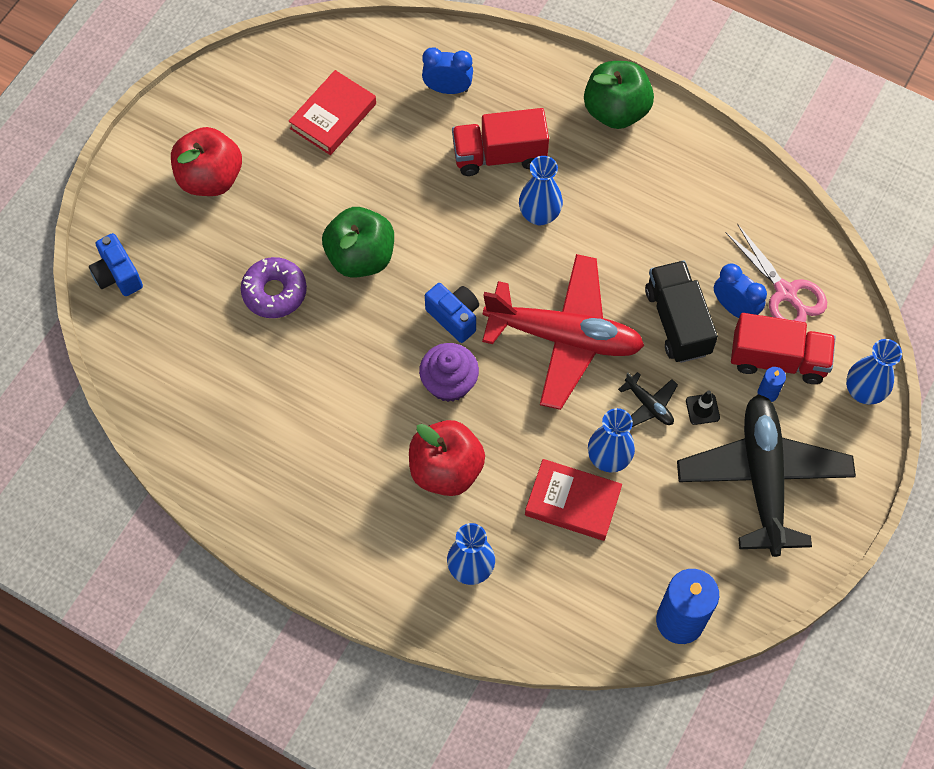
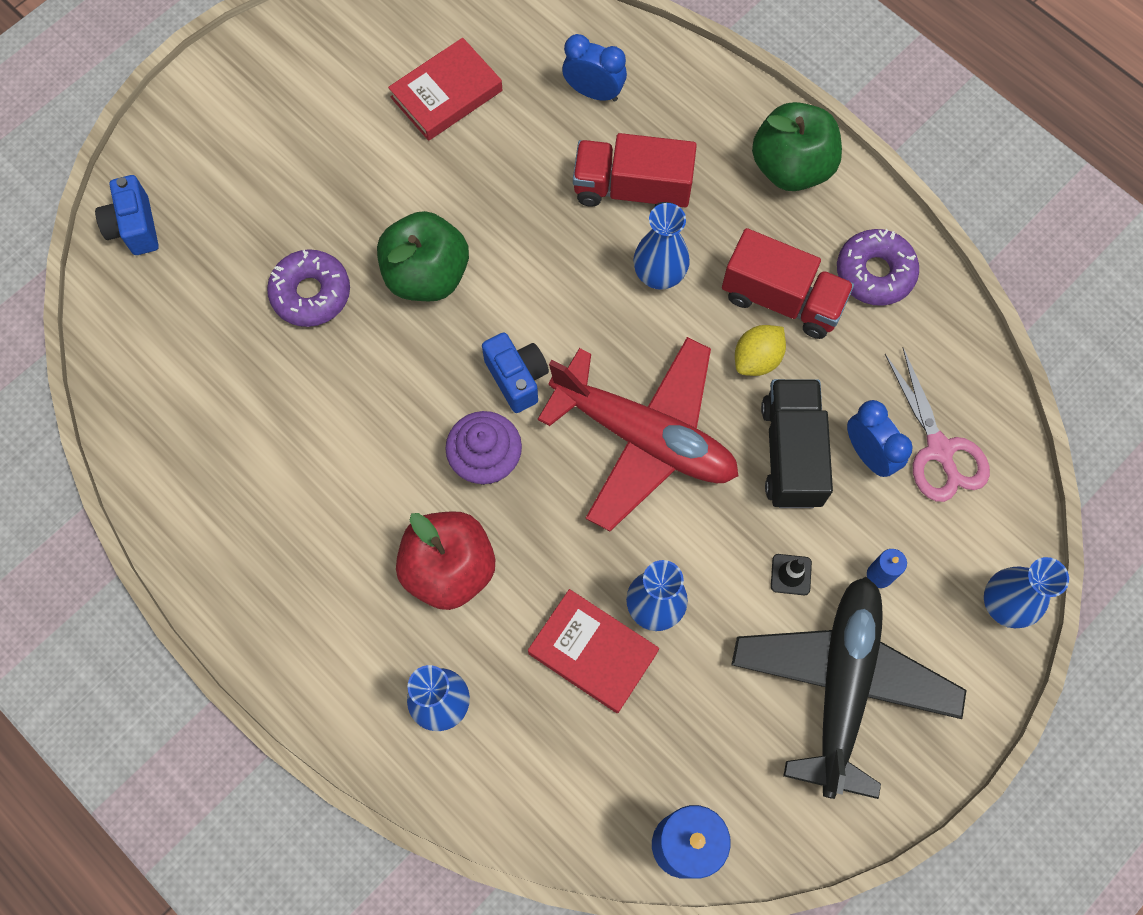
camera: 15 degrees right, 5 degrees up
(210, 178) = (279, 135): red apple -> none
(631, 259) = (757, 359): none -> yellow lemon
(649, 405) = (724, 552): black plane -> none
(701, 175) = (875, 273): none -> purple donut
(778, 359) = (905, 534): red truck -> red truck (782, 299)

